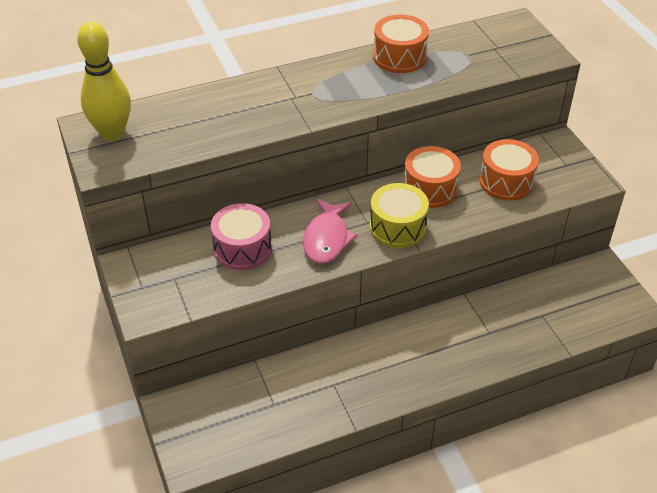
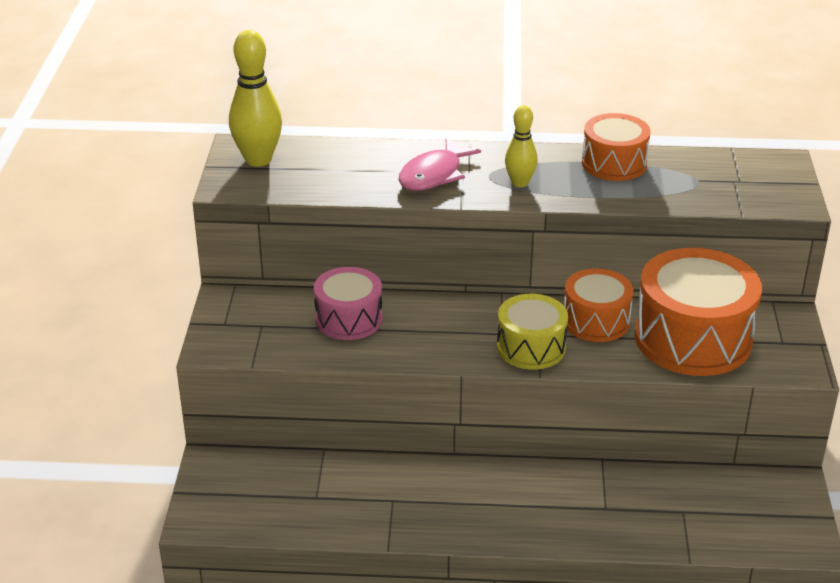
camera: 25 degrees right, 10 degrees down
(327, 238) = (444, 335): pink fish -> pink fish (434, 175)
(341, 94) = (520, 183): none -> yellow bowling pin
(506, 181) = (693, 338): orange drum -> orange drum, size x1.70

